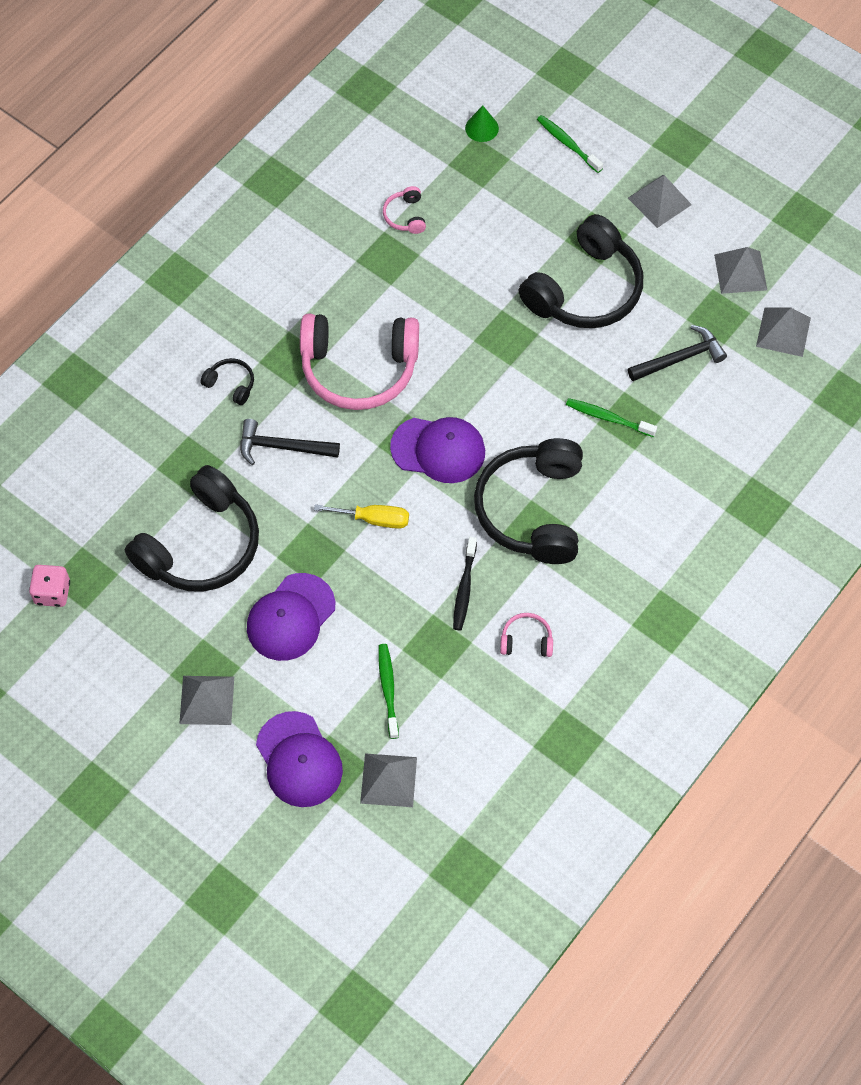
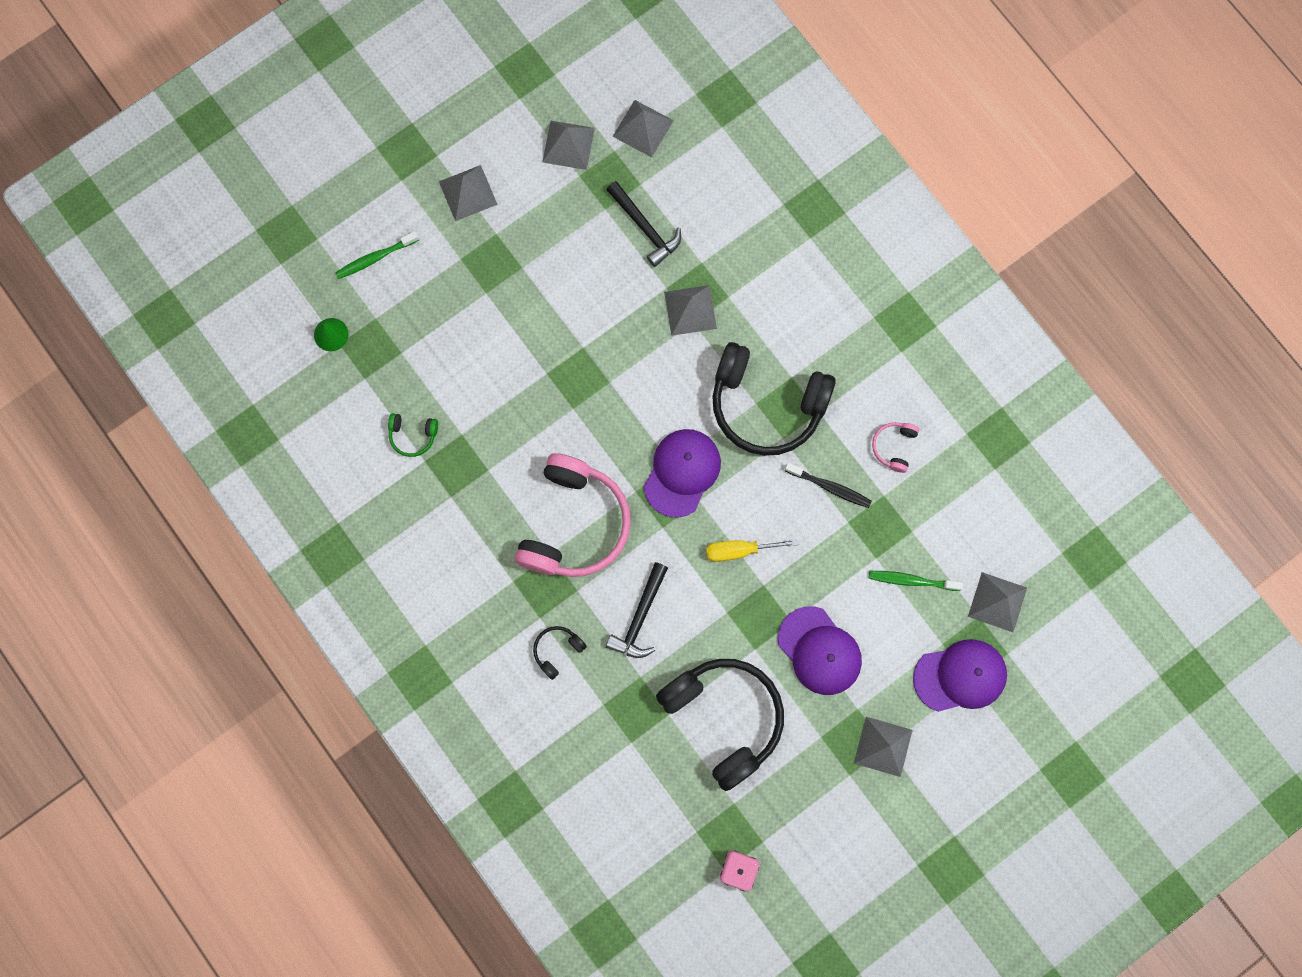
camera: 75 degrees left, 15 degrees up
(374, 519) = (739, 550): yellow screwdriver -> yellow screwdriver turned 120 degrees counterclockwise
(405, 216) = (413, 435): pink headphones -> green headphones
(585, 290) = (547, 290): black headphones -> none
(608, 418) = (690, 310): green toothbrush -> grey pyramid
(680, 358) = (645, 227): black hammer -> black hammer turned 150 degrees clockwise

